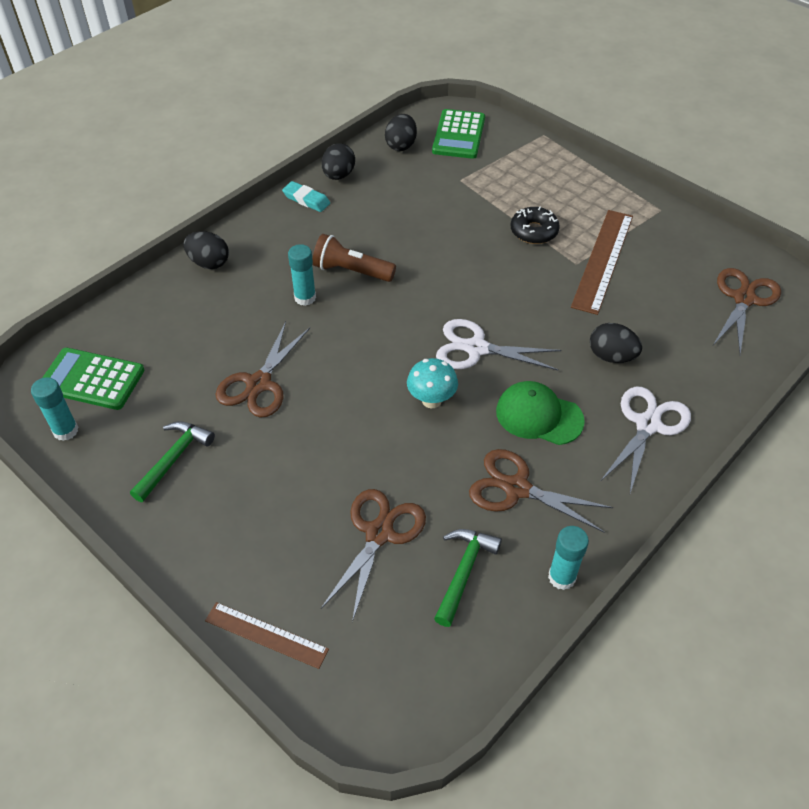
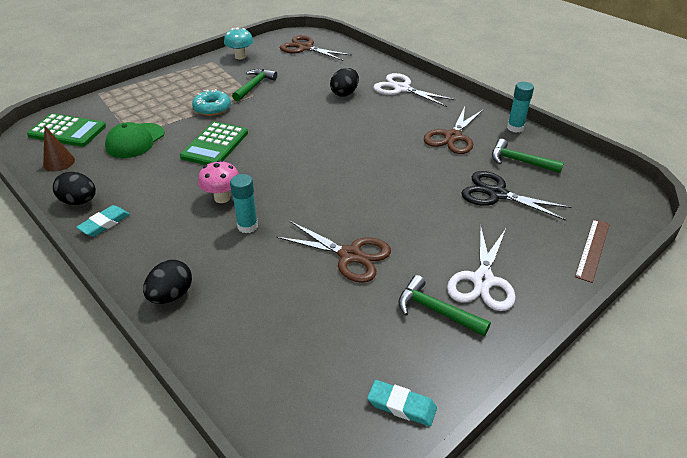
camera: 85 degrees left, 10 degrees down
(66, 431) = (401, 405): turquoise glue stick -> turquoise eraser
(92, 379) = (328, 389): green calculator -> green calculator (215, 145)
(351, 271) = (222, 198): brown flashlight -> pink mushroom
(379, 533) = (497, 194): brown scissors -> black scissors
(401, 145) = (59, 162): black egg -> brown cone
(431, 400) = (376, 165): turquoise mushroom -> turquoise mushroom (240, 56)
(476, 348) = (328, 142): white scissors -> white scissors (483, 280)
(534, 231) = (212, 108): black donut -> turquoise donut
(539, 416) = (393, 123): green cap -> green cap (135, 141)
(603, 260) = (254, 86): brown ruler -> green hammer

